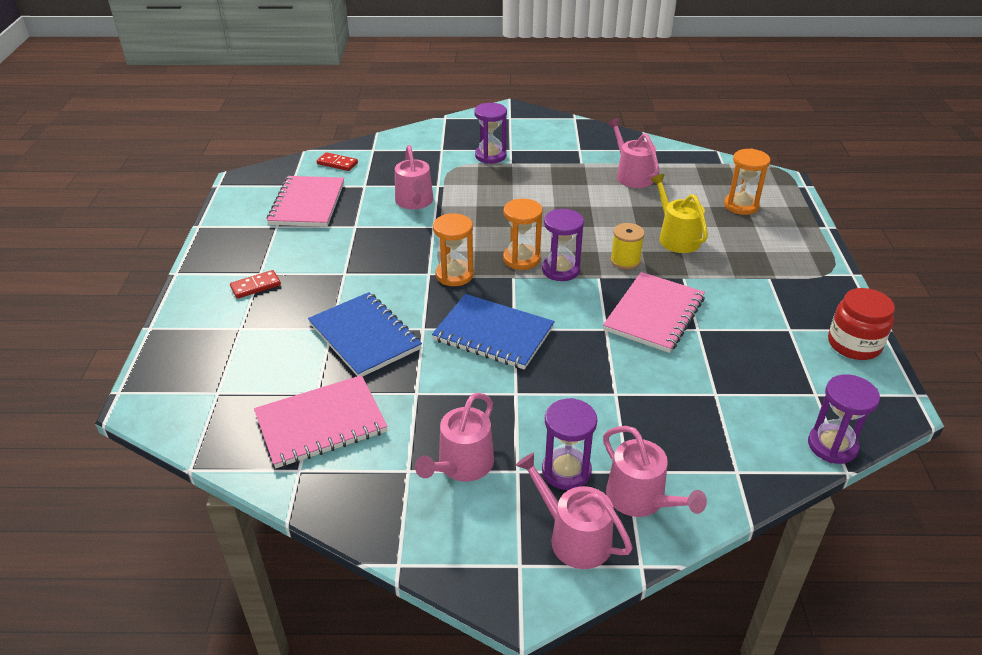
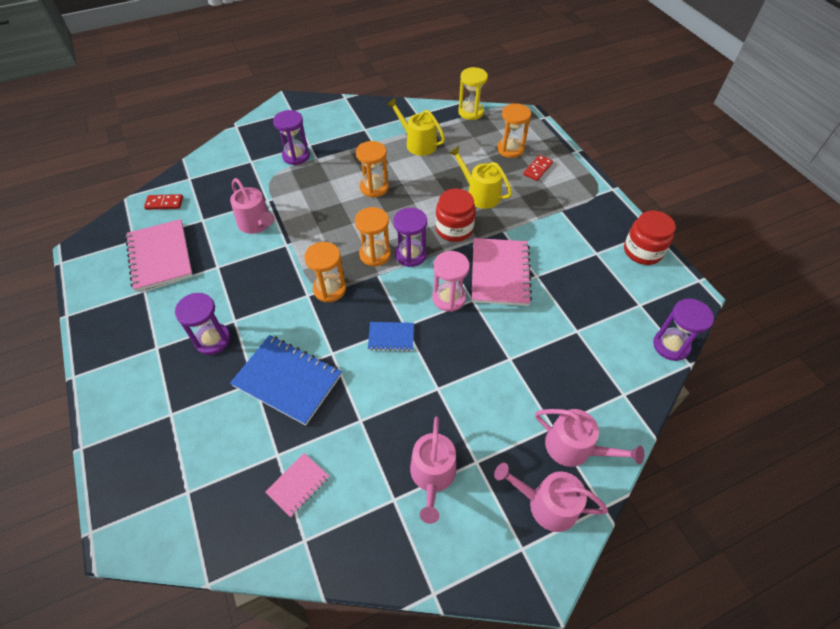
camera: 25 degrees left, 15 degrees up
(255, 286) = (160, 363): red domino -> red domino (537, 169)
(321, 424) = (298, 485): pink notebook -> pink notebook, size x0.52
(493, 334) = (391, 337): blue notebook -> blue notebook, size x0.52
(557, 202) = (374, 187): none -> orange hourglass
(566, 471) = (511, 446): purple hourglass -> purple hourglass (213, 340)
(579, 319) = (449, 298): none -> pink hourglass
(625, 260) = (454, 229): yellow spool -> red jar
(632, 175) = (418, 143): pink watering can -> yellow watering can
(713, 161) = (470, 112): none -> yellow hourglass

